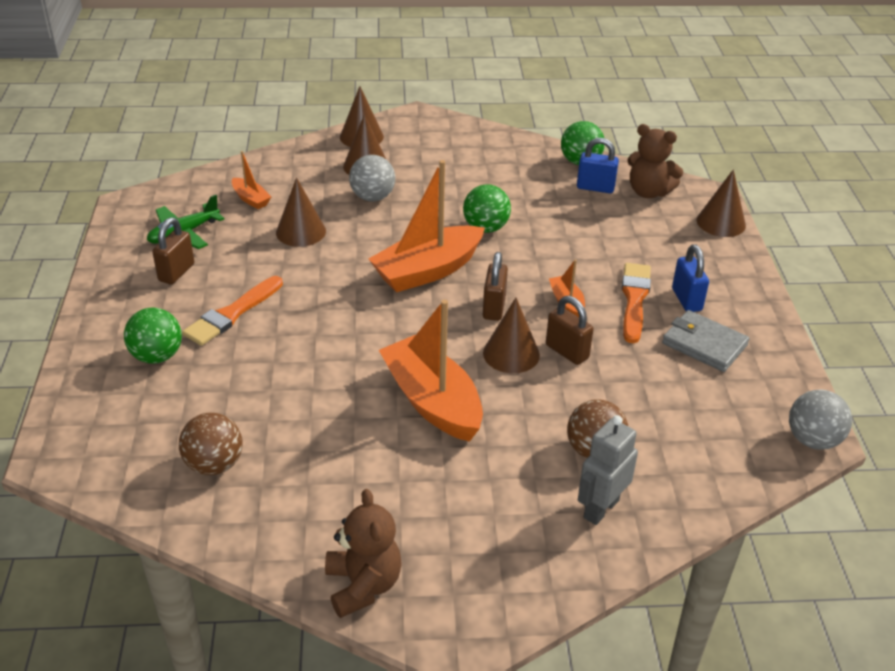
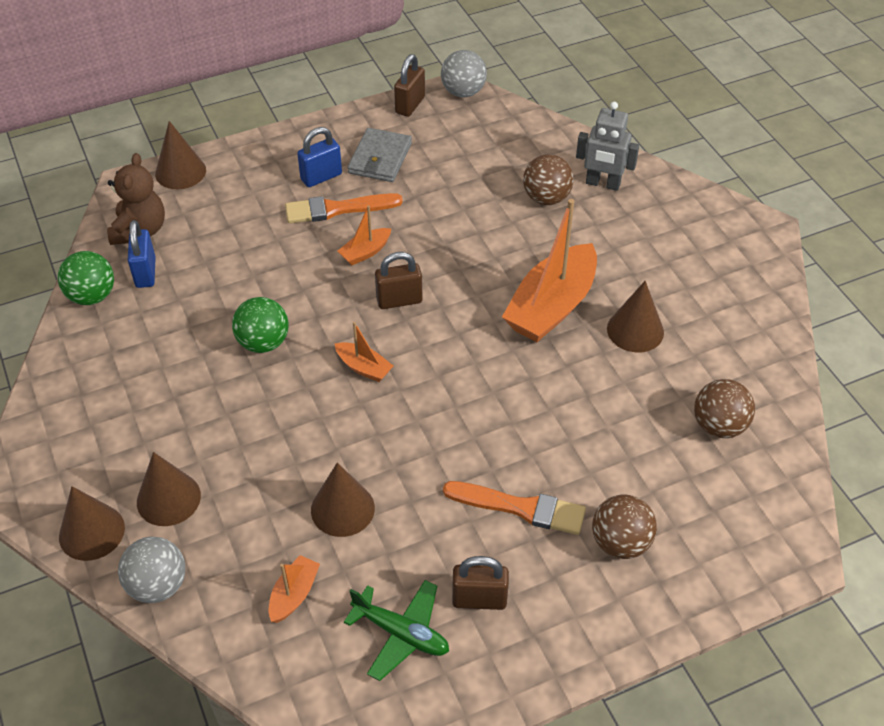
camera: 110 degrees left, 10 degrees up
(157, 356) = (620, 543): green ball -> brown ball
(363, 585) = (760, 287): brown teddy bear -> none
(372, 197) = (240, 465): grey ball -> grey ball (158, 585)
(427, 271) = (364, 368): orange boat -> orange boat, size x0.46
(511, 354) = (459, 272): brown cone -> brown cone (635, 330)
(567, 352) = (436, 237): brown padlock -> brown padlock (410, 105)

